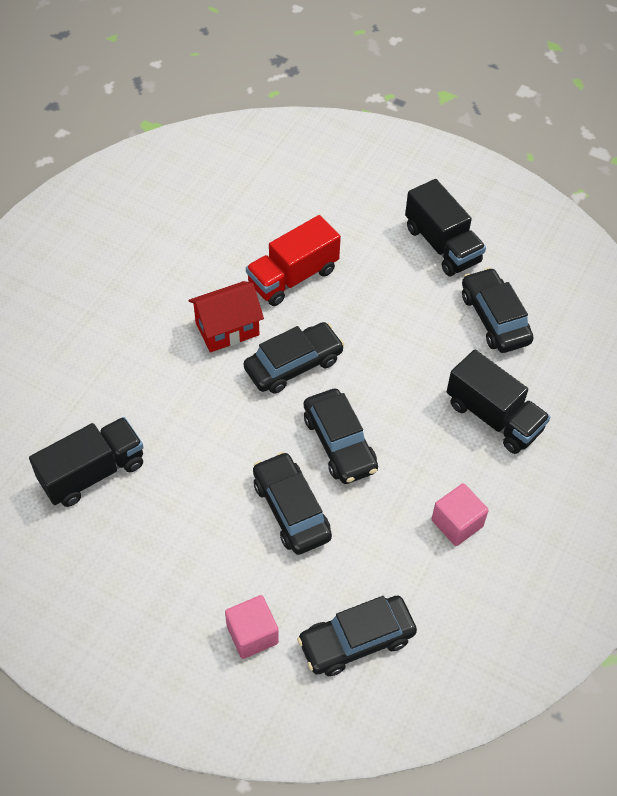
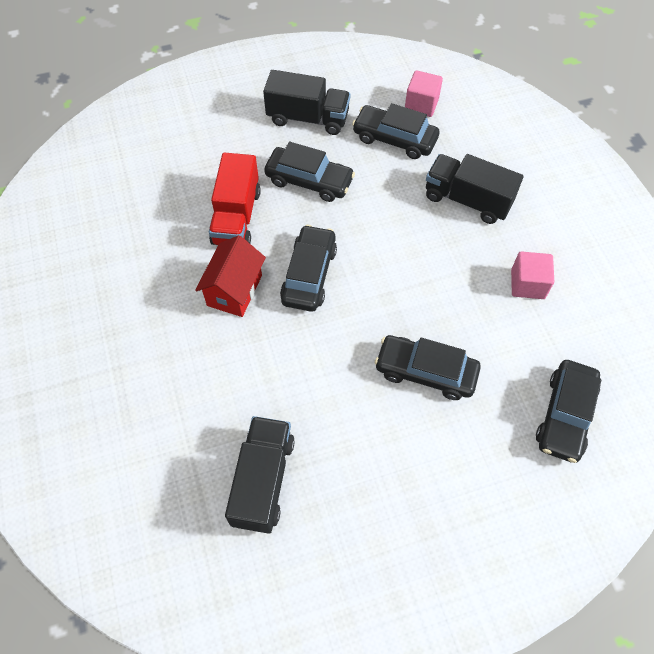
camera: 45 degrees left, 5 degrees up
(252, 634) = (503, 479): pink cube -> pink cube (421, 104)
(339, 443) = (401, 300): black car -> black car (309, 181)
(493, 417) = (467, 200): black truck -> black truck turned 150 degrees counterclockwise

